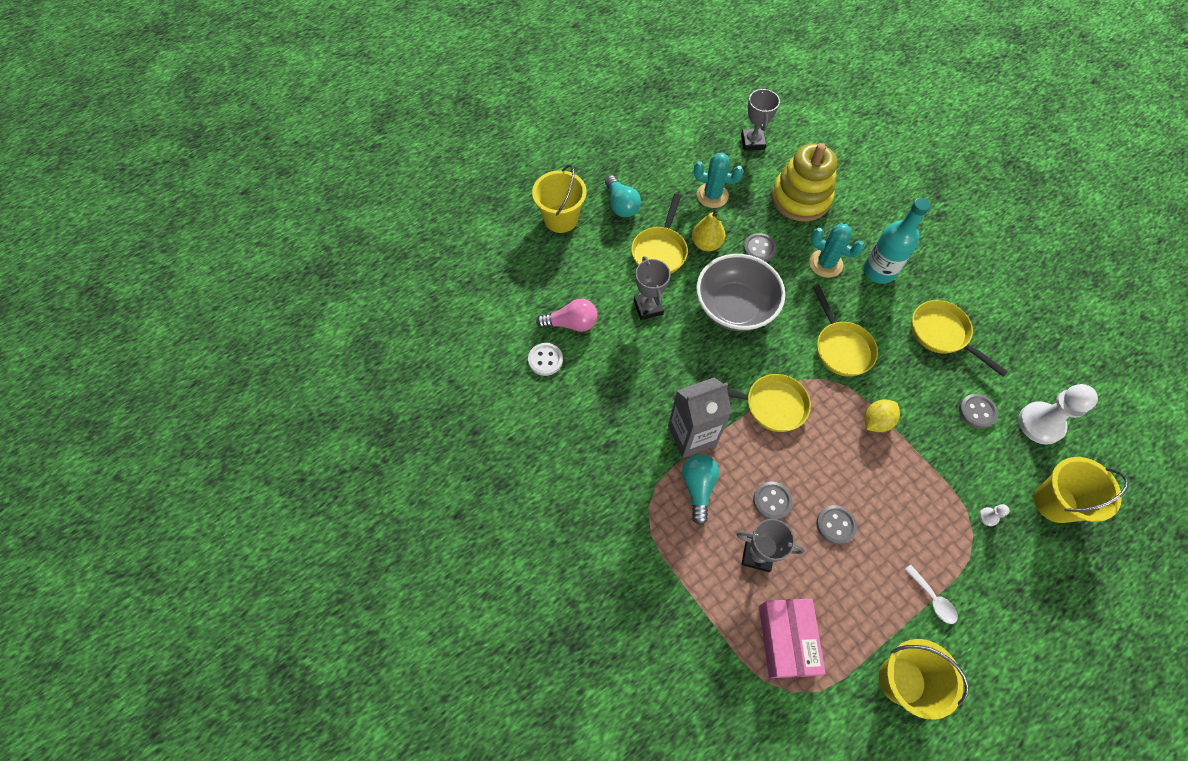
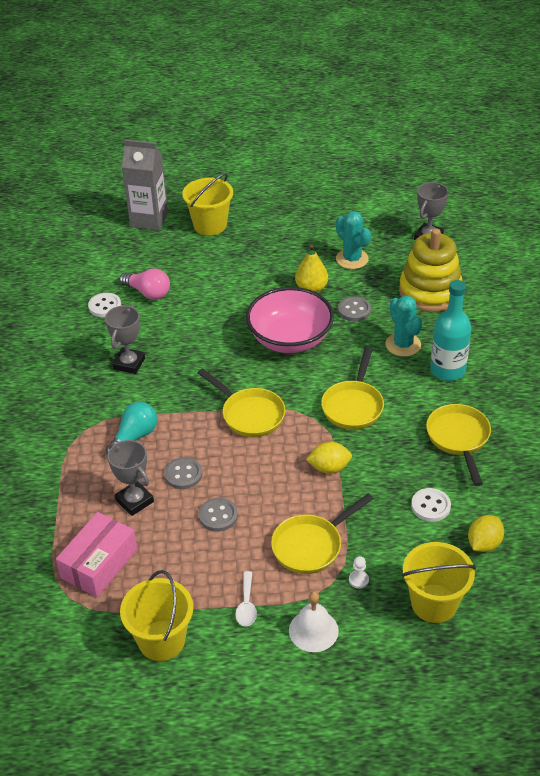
camera: 35 degrees right, 20 degrees down
(621, 205) = (268, 235): turquoise light bulb -> none
(648, 307) = (218, 309): grey trophy -> grey trophy (129, 363)
(660, 251) = (267, 277): yellow pan -> yellow pan (311, 545)
(691, 435) = (165, 403): grey carton -> grey carton (149, 220)
(734, 307) = (290, 339): grey bowl -> pink bowl
(977, 412) = (430, 506): grey button -> white button
(999, 588) = (313, 630): none -> white bell
(1040, 424) = (484, 544): white pawn -> yellow lemon

